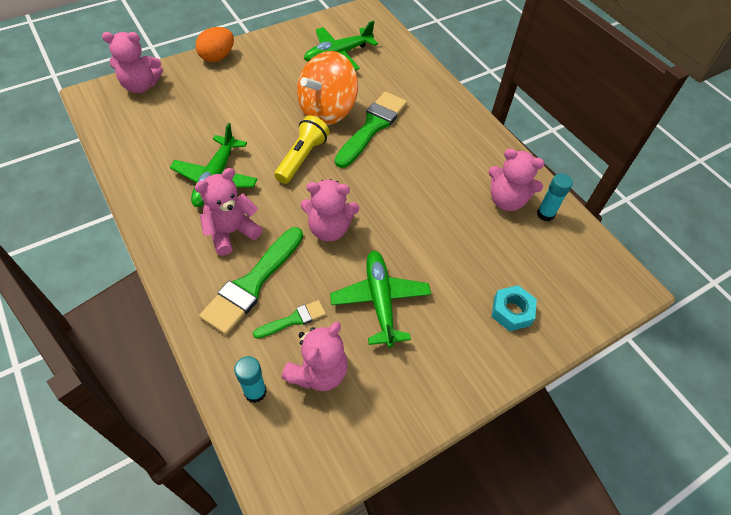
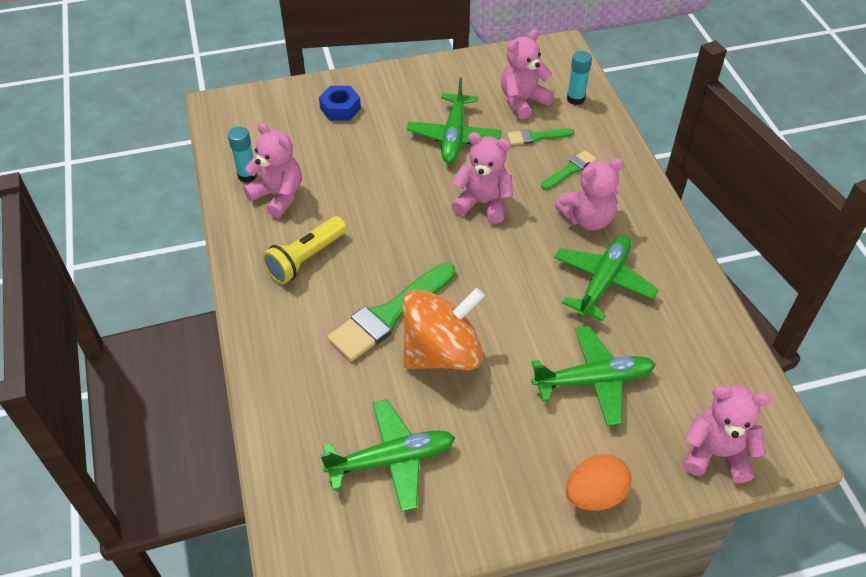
camera: 160 degrees left, 5 degrees down
(220, 111) = (594, 381): none -> green plane
(252, 284) = (570, 170): green brush -> green brush, size x0.52
(302, 158) = (493, 288): yellow flashlight -> yellow flashlight (305, 259)
(511, 311) = (340, 108): turquoise nut -> blue nut

